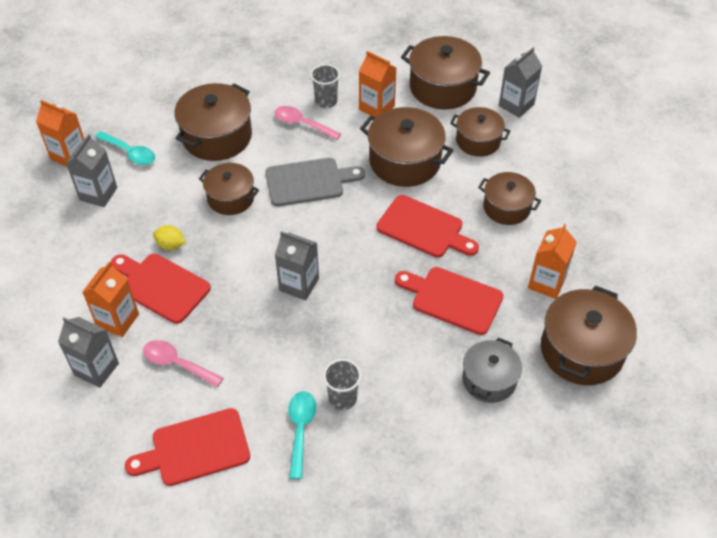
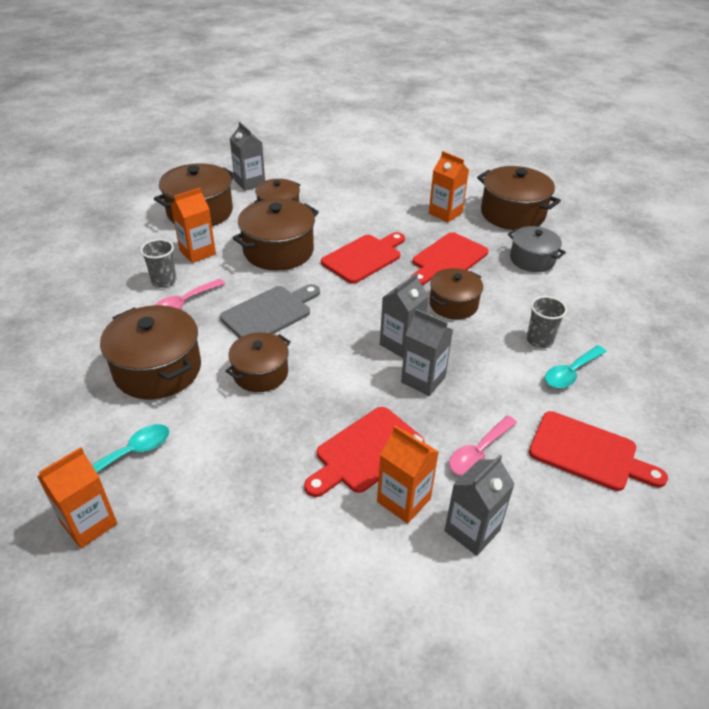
camera: 75 degrees left, 10 degrees down
(98, 194) = (184, 497): grey carton -> grey carton (423, 380)
(171, 245) = (307, 434): yellow lemon -> none
(195, 448) = (588, 453): red cutting board -> red cutting board turned 60 degrees counterclockwise
(300, 429) = (571, 373): turquoise spoon -> turquoise spoon turned 60 degrees counterclockwise
(309, 182) = (270, 313): grey cutting board -> grey cutting board turned 45 degrees clockwise
(506, 207) = (361, 213): brown pot -> brown pot (453, 304)

